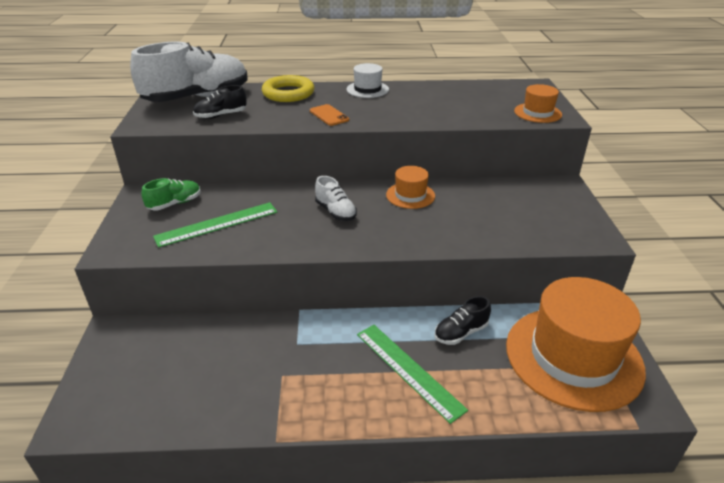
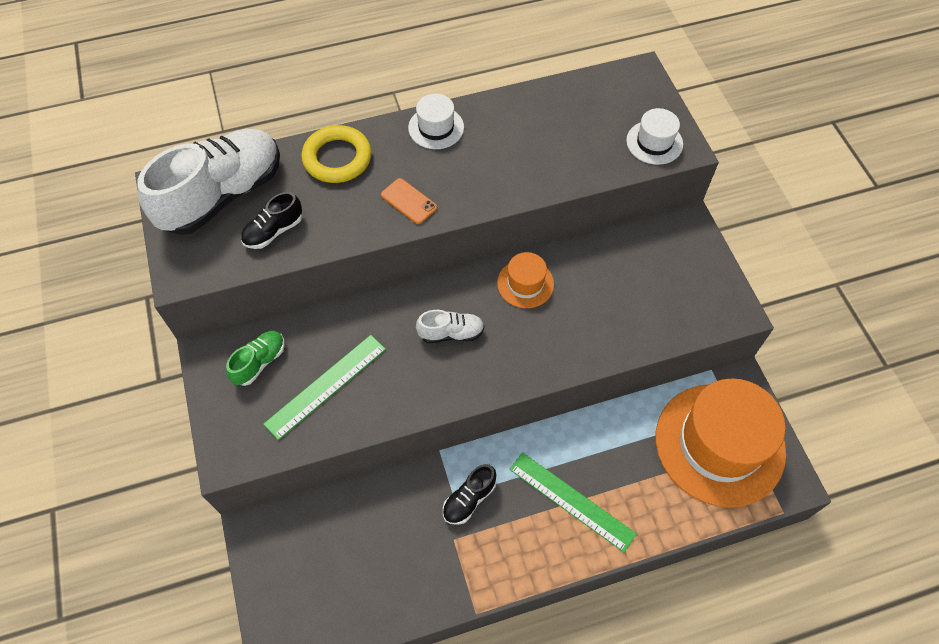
camera: 15 degrees left, 25 degrees up
(335, 212) = (451, 333): white shoe -> white shoe turned 45 degrees counterclockwise
(460, 332) = (609, 440): black shoe -> black shoe (469, 499)
(537, 113) = (654, 142): orange hat -> white hat

